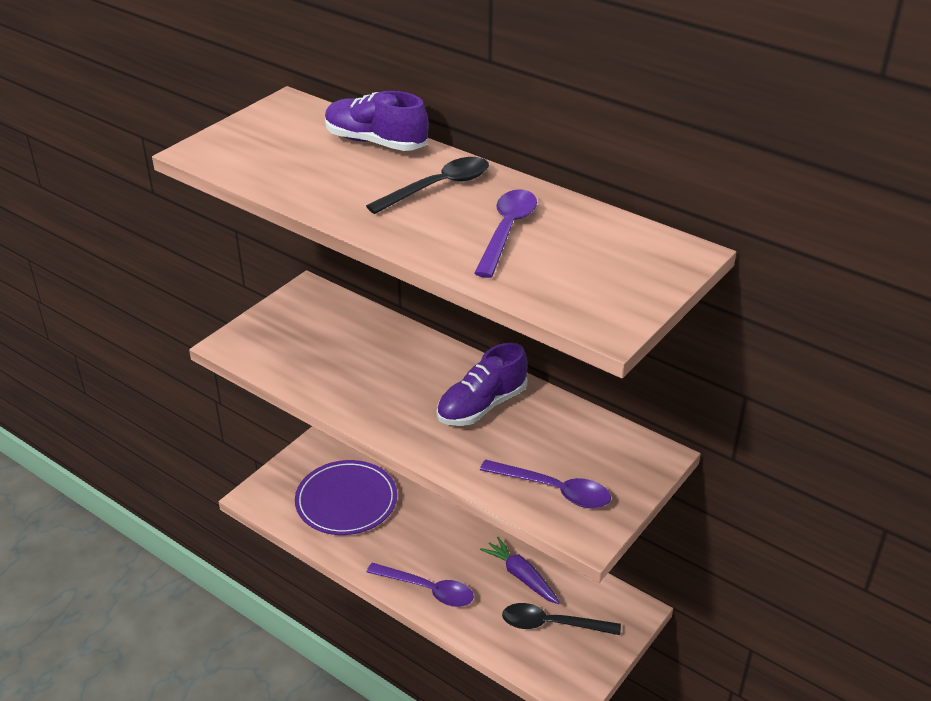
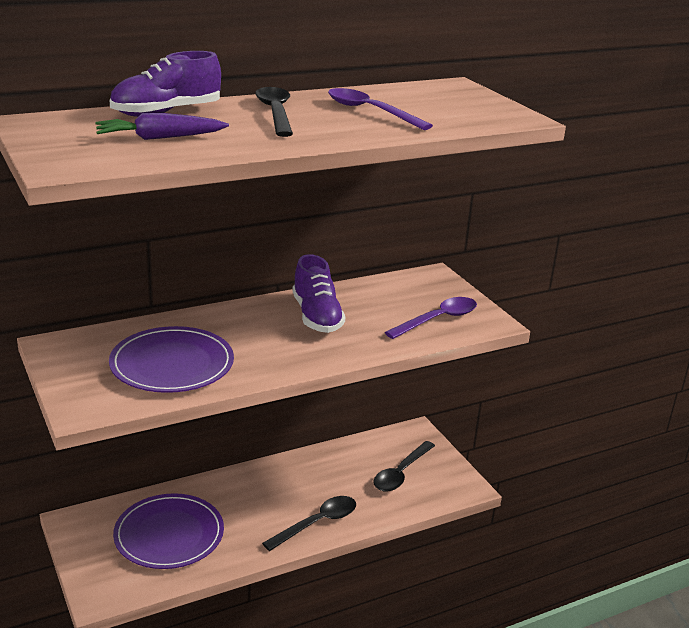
camera: 65 degrees left, 10 degrees down
(326, 358) = (172, 364): none -> purple plate
(427, 590) = (317, 523): purple spoon -> black spoon
(521, 576) = (343, 469): purple carrot -> purple carrot (160, 138)

